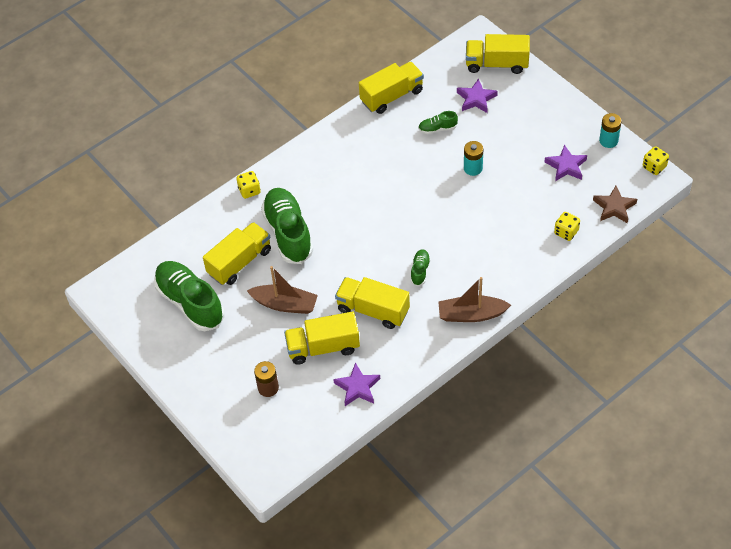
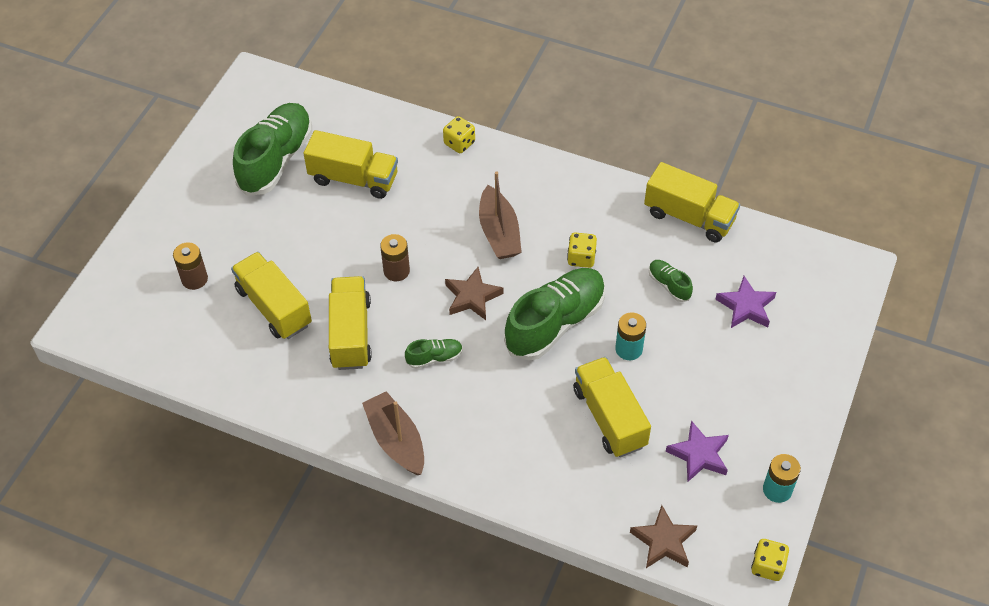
camera: 60 degrees right, 0 degrees up
(285, 304) = (316, 245): brown boat -> brown boat (499, 232)
(288, 233) = (419, 205): green shoe -> green shoe (555, 323)
(336, 266) = (396, 271): none -> brown battery
(357, 387) = (233, 364): purple star -> none
(384, 232) = (472, 297): none -> brown star
(496, 64) = (821, 305): yellow truck -> yellow truck (609, 417)
(566, 232) = (586, 498): yellow dice -> yellow dice (581, 258)

